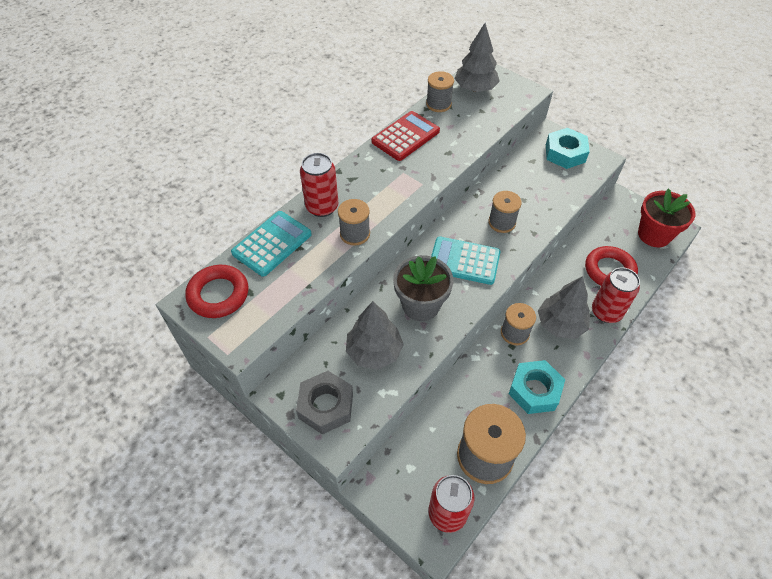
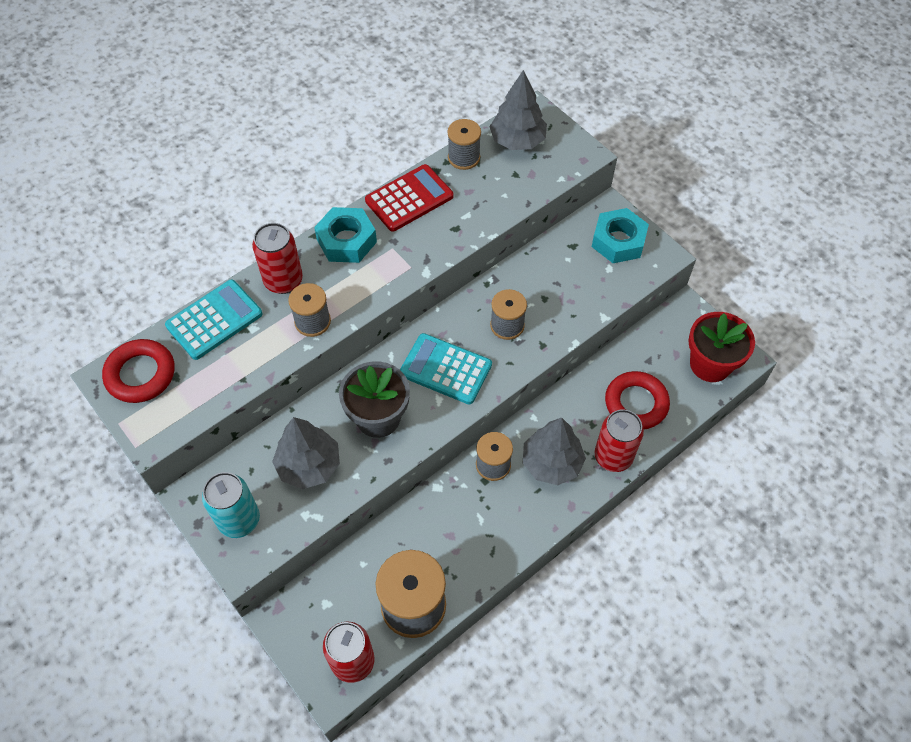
camera: 10 degrees right, 5 degrees up
(326, 406) = (239, 520): grey nut -> turquoise can
(534, 390) = (494, 539): turquoise nut -> turquoise nut (346, 241)

